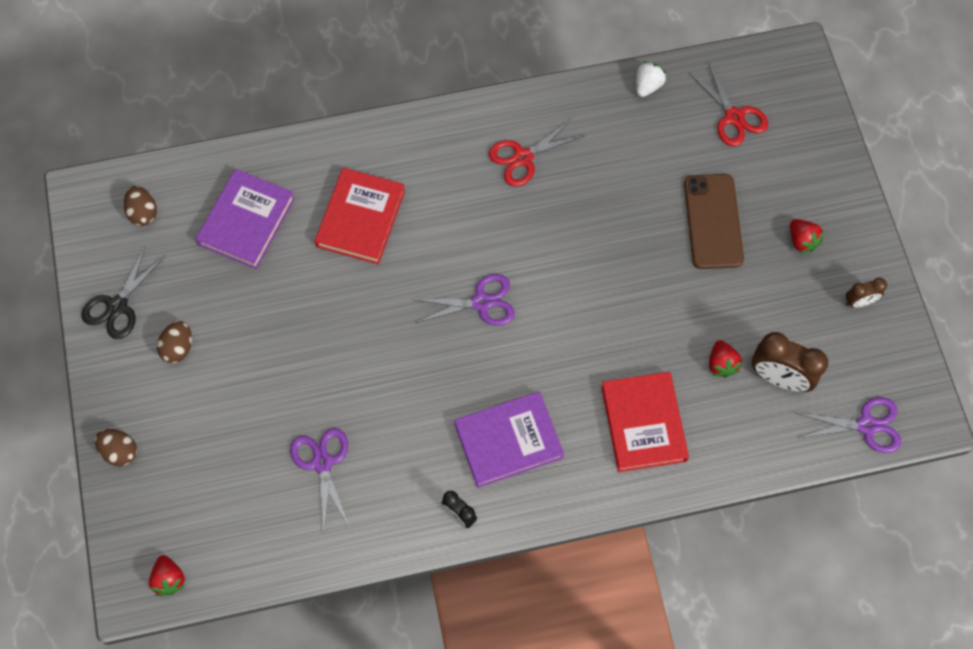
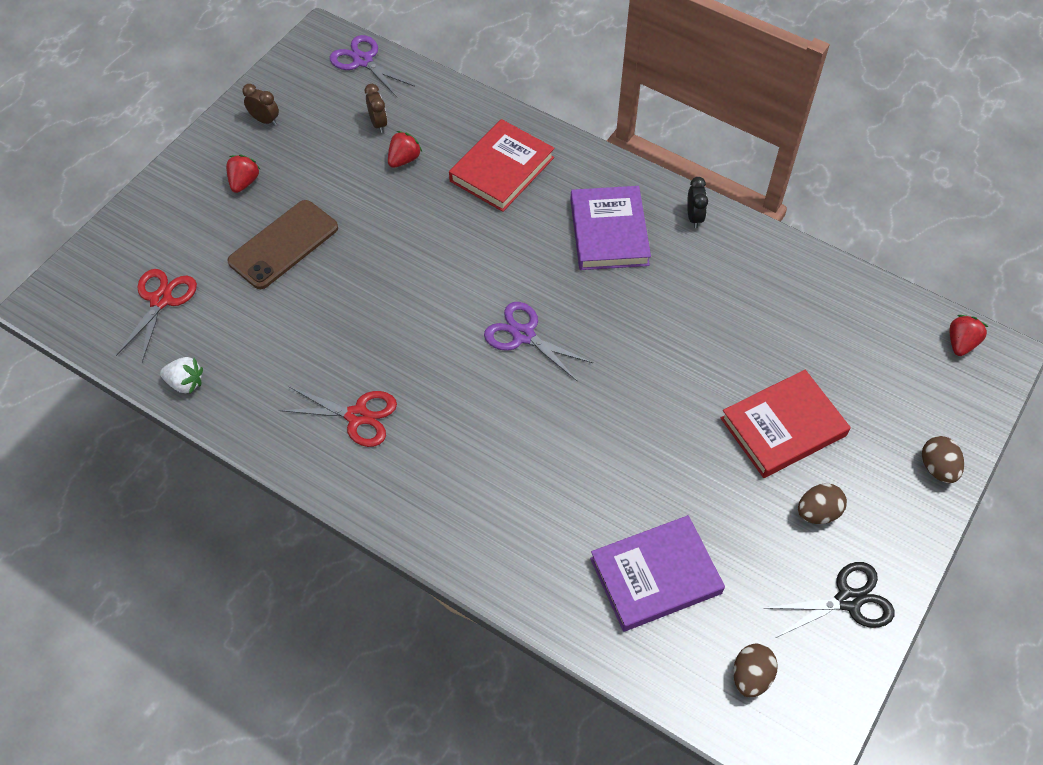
camera: 135 degrees left, 10 degrees down
(322, 463) = (767, 326): purple scissors -> none
(360, 218) = (549, 486): red book -> red book (783, 427)
(508, 441) = (609, 232): purple book -> purple book turned 60 degrees clockwise
(647, 86) = (185, 383): white strawberry -> white strawberry turned 150 degrees counterclockwise
(779, 377) = (378, 124): brown clock -> brown clock, size x0.55

